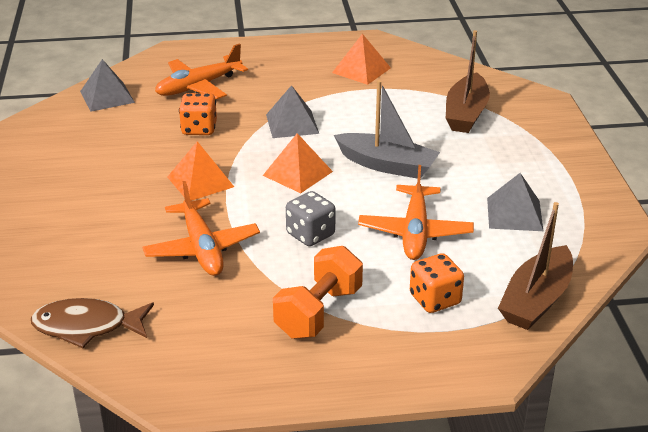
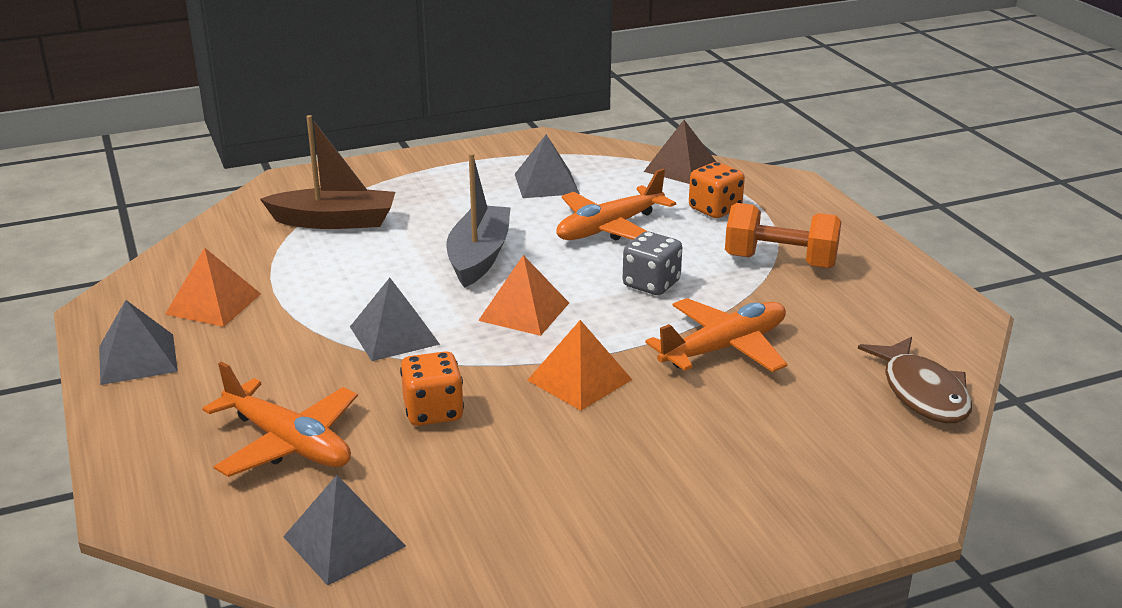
camera: 105 degrees left, 5 degrees down
(308, 49) = (137, 358): none -> grey pyramid
(415, 232) = (609, 228): orange plane -> orange plane turned 150 degrees clockwise
(536, 300) = (681, 168): brown boat -> brown pyramid

